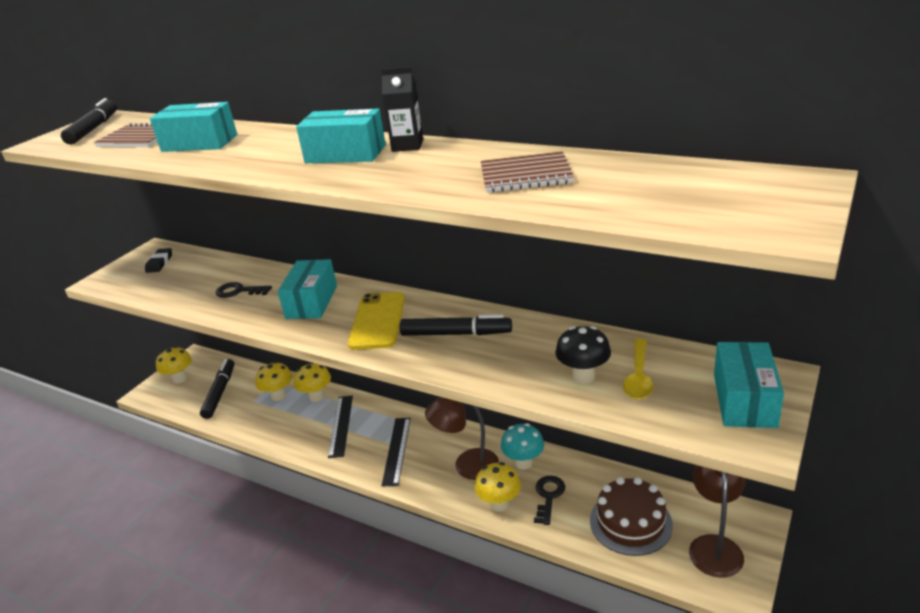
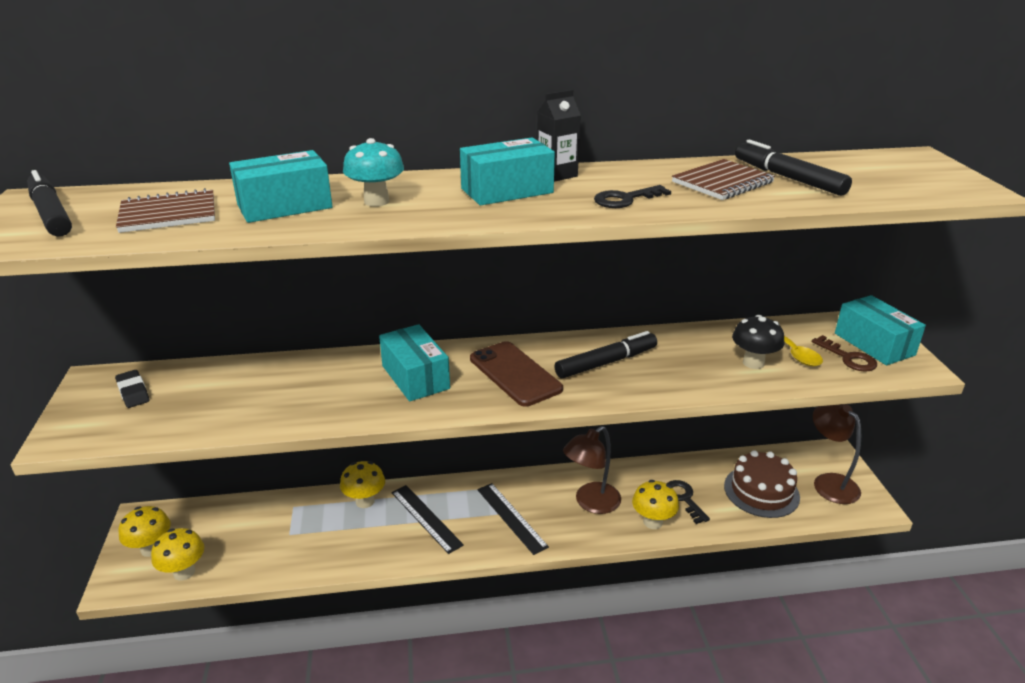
camera: 40 degrees left, 0 degrees up
(219, 393) = (232, 543): black marker -> black marker (788, 178)
(239, 291) = (305, 391): black key -> black key (625, 199)
(279, 396) = (316, 517): yellow mushroom -> yellow mushroom (184, 572)
(378, 321) = (515, 374): yellow phone -> brown phone
(523, 462) = (635, 480): turquoise mushroom -> turquoise mushroom (376, 201)
(691, 404) = (848, 358): none -> brown key

